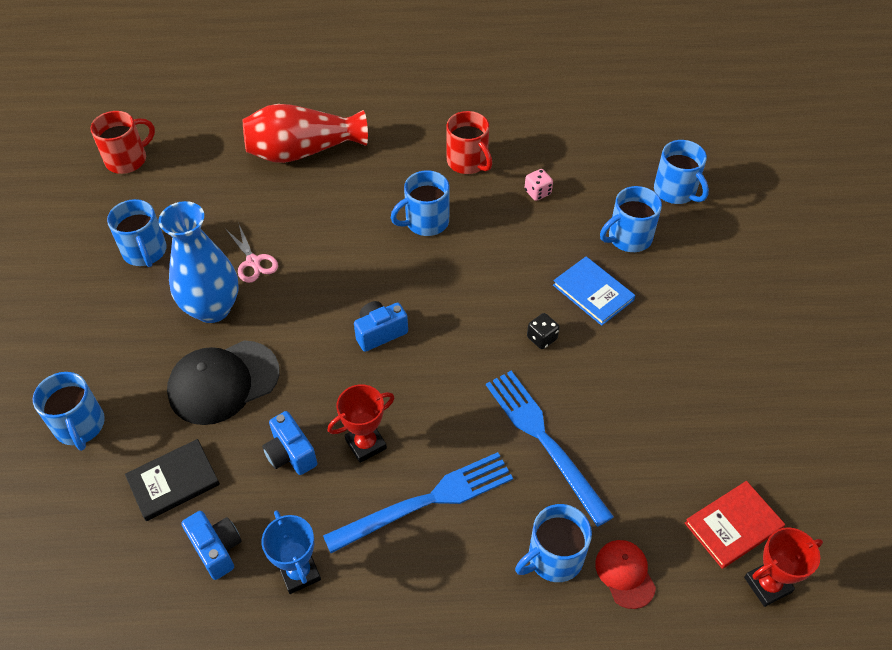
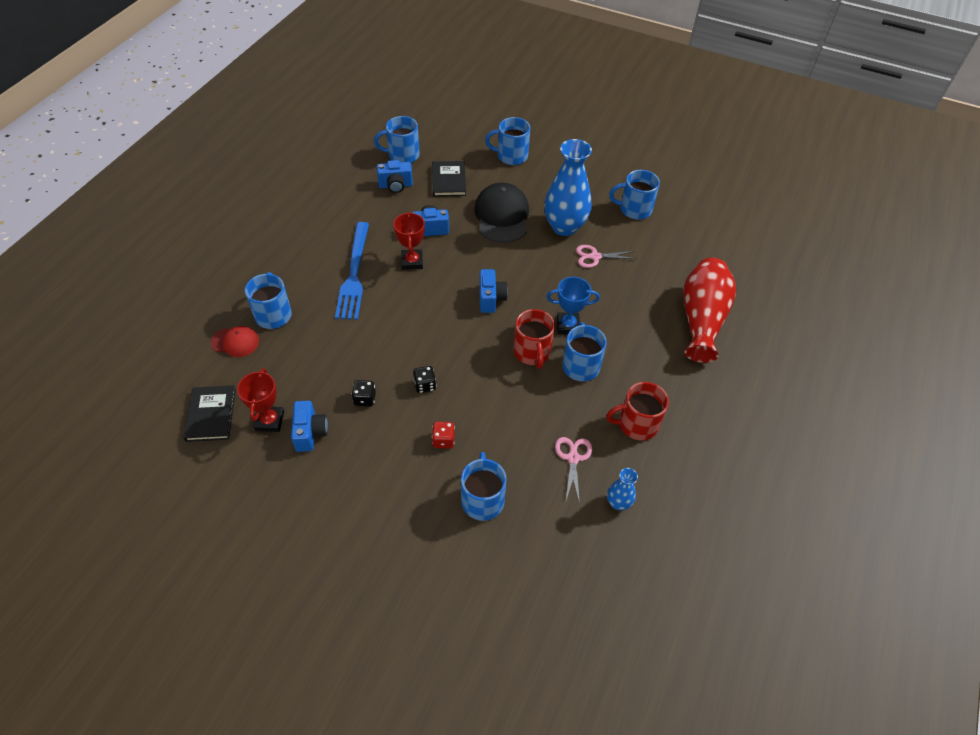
camera: 115 degrees right, 0 degrees up
(127, 159) = (735, 222): red mug -> red mug (532, 352)
(299, 572) = (357, 210): blue trophy -> blue trophy (568, 325)
(537, 192) = (573, 458): pink dice -> pink scissors
(544, 440) = (347, 347): blue fork -> none
(558, 151) = (618, 503): none -> blue vase
(593, 292) = (443, 440): blue book -> red dice
(598, 383) = (365, 399): none -> black dice
(674, 410) = (310, 433): none -> blue camera
(676, 191) = (514, 576): blue mug -> blue mug (402, 155)
(733, 526) = (211, 415): red book -> black book
(767, 585) = (165, 409): red trophy -> red trophy (270, 421)

